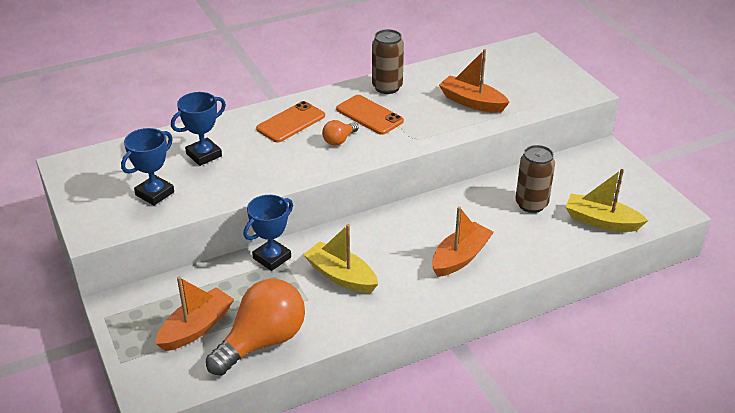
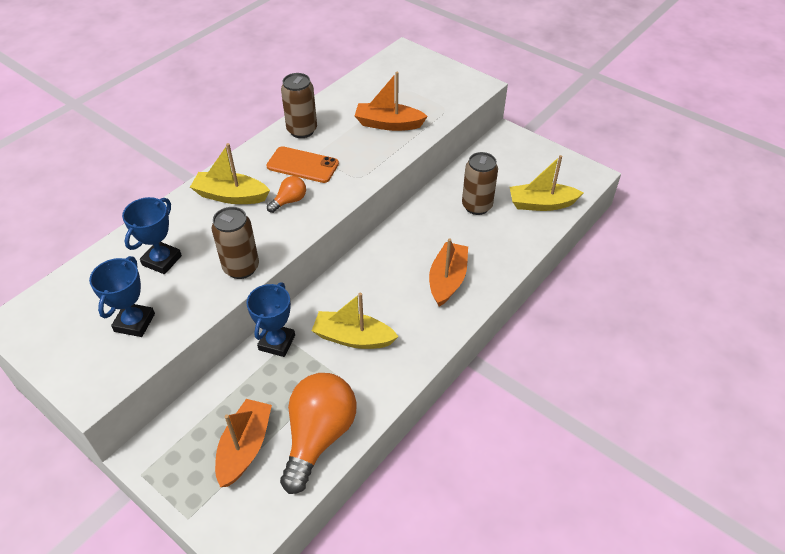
camera: 25 degrees left, 10 degrees up
(265, 179) = (241, 268): none -> brown can
(291, 122) = (230, 196): orange phone -> yellow boat
(339, 140) = (289, 201): orange light bulb -> orange light bulb turned 150 degrees counterclockwise

